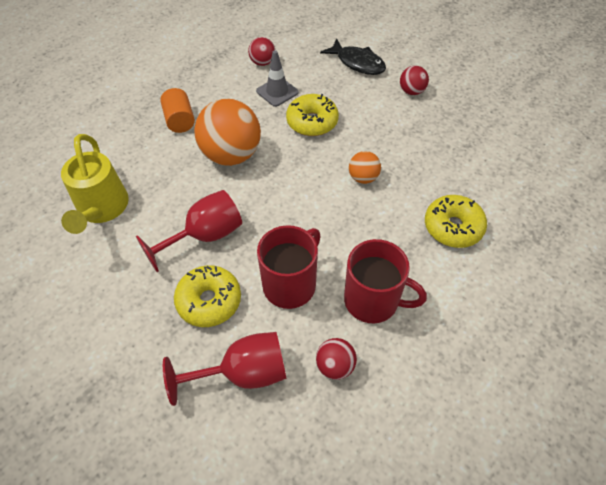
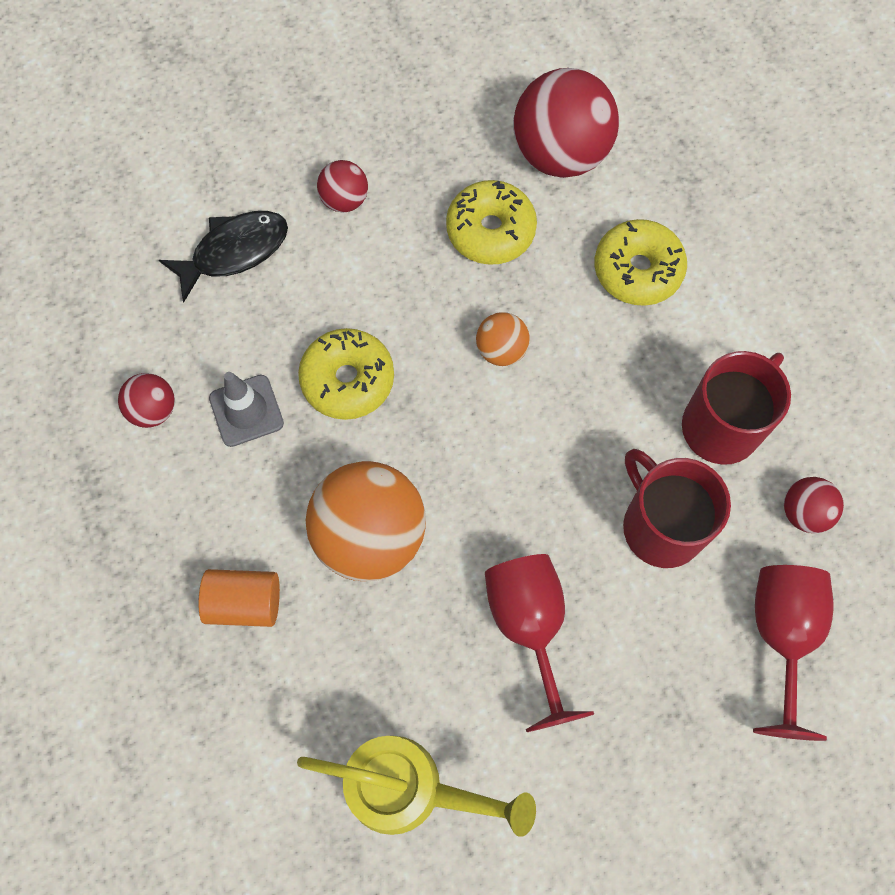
camera: 70 degrees left, 15 degrees up
(209, 301) = (652, 651): yellow donut -> yellow donut (490, 230)
(504, 169) = (560, 154): none -> red ball

